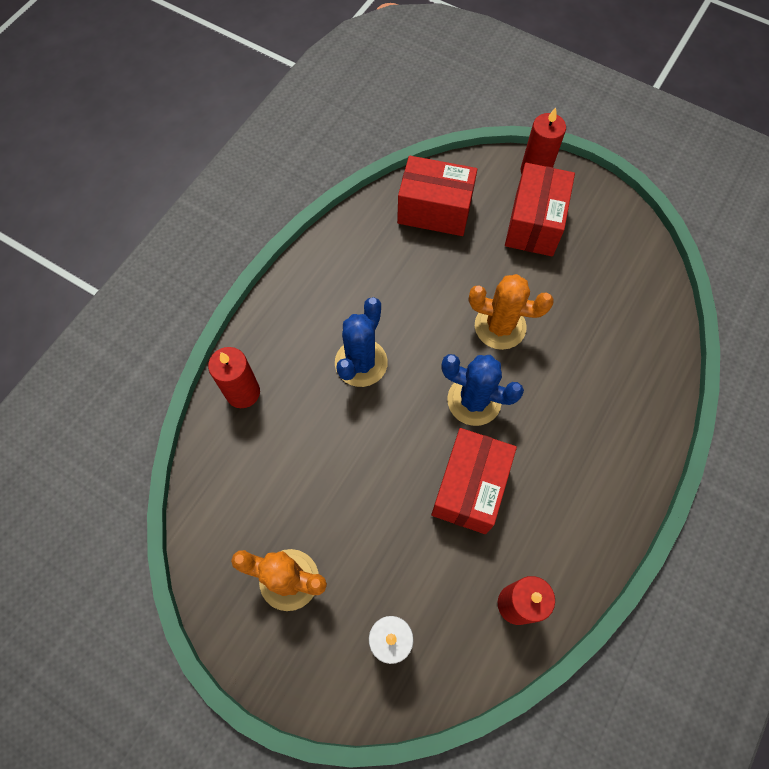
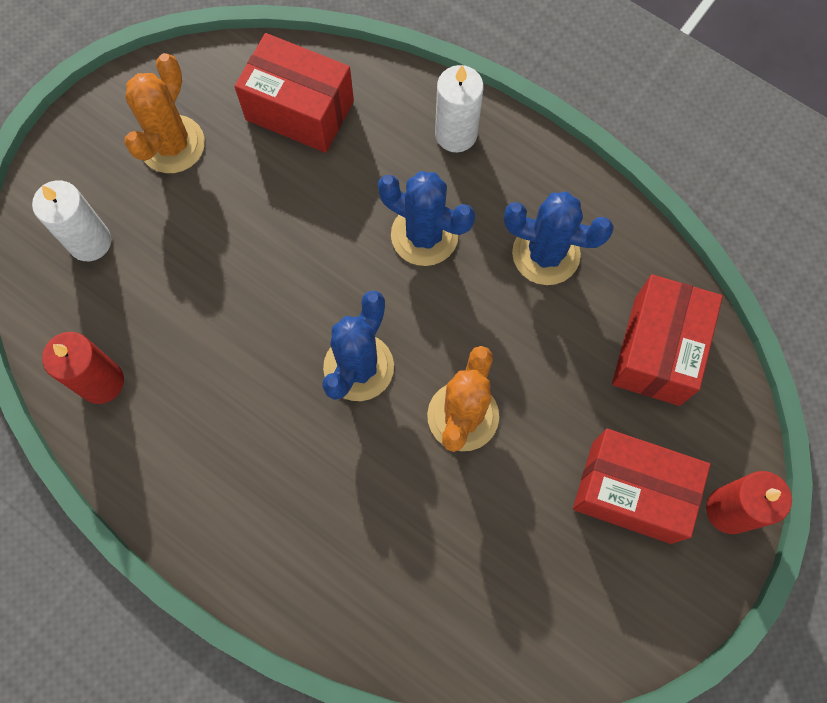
camera: 95 degrees right, 5 degrees up
(243, 392) = (398, 102): red candle -> none
(271, 346) = (456, 134): none -> white candle
(369, 279) = (546, 254): none -> blue cactus
(470, 488) = (245, 347): red box -> red box (299, 110)

